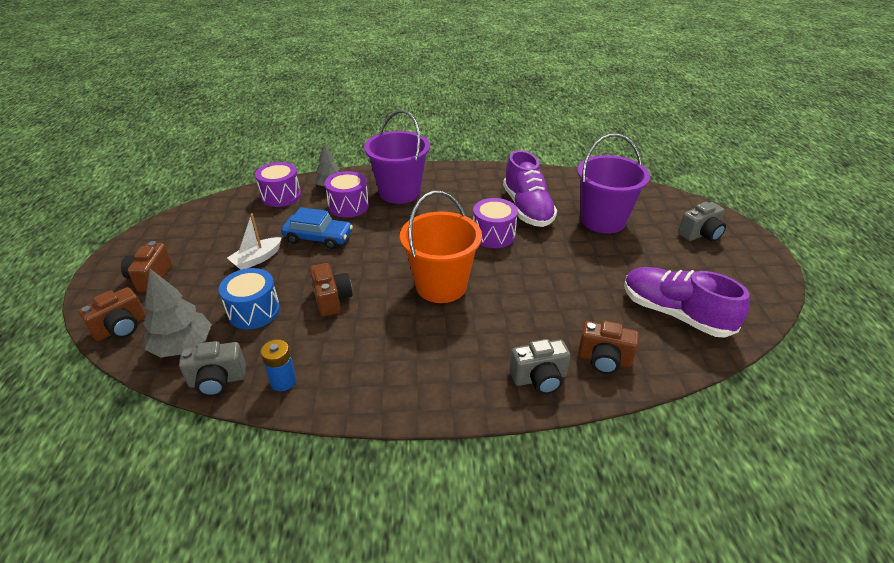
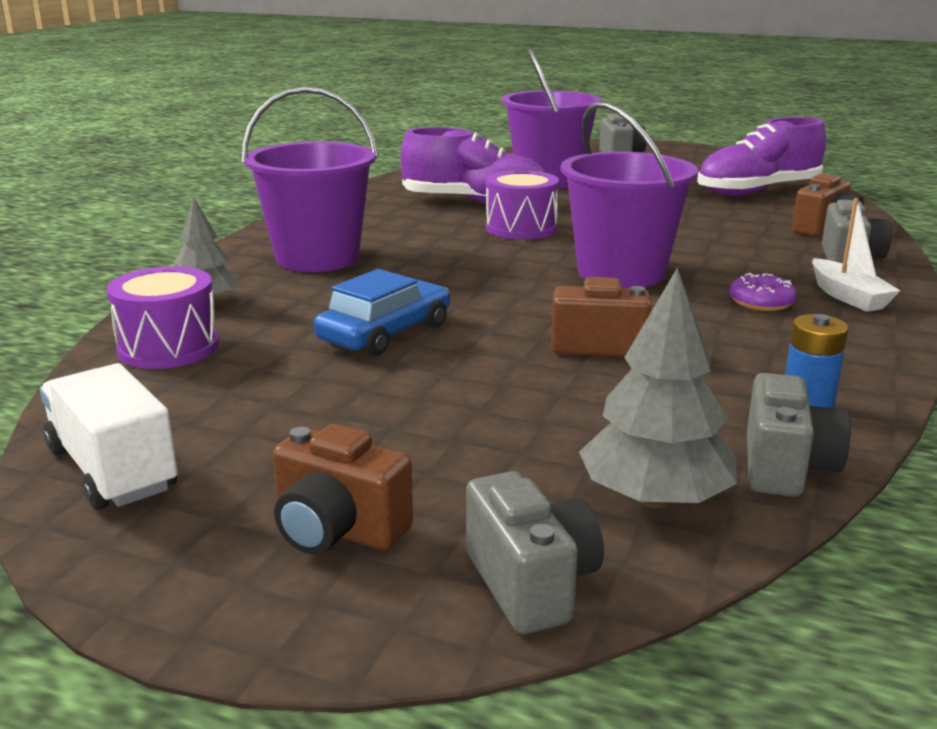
camera: 65 degrees left, 15 degrees down
(121, 328) = (531, 584): brown camera -> grey camera
(183, 222) = (112, 469): none -> white truck
(254, 311) = (583, 414): blue drum -> none
(257, 259) = (397, 395): white boat -> white boat (848, 297)
(348, 206) = (305, 297): purple drum -> none
(426, 347) = (761, 302): none -> purple donut
(441, 286) = (621, 273): orange bucket -> purple bucket

